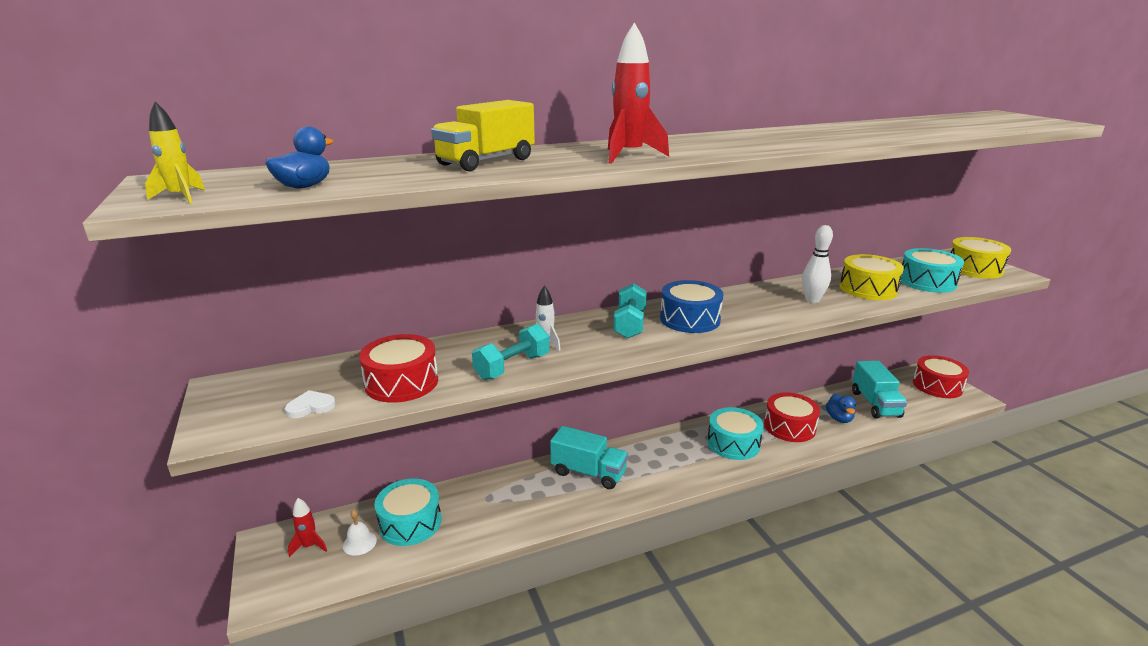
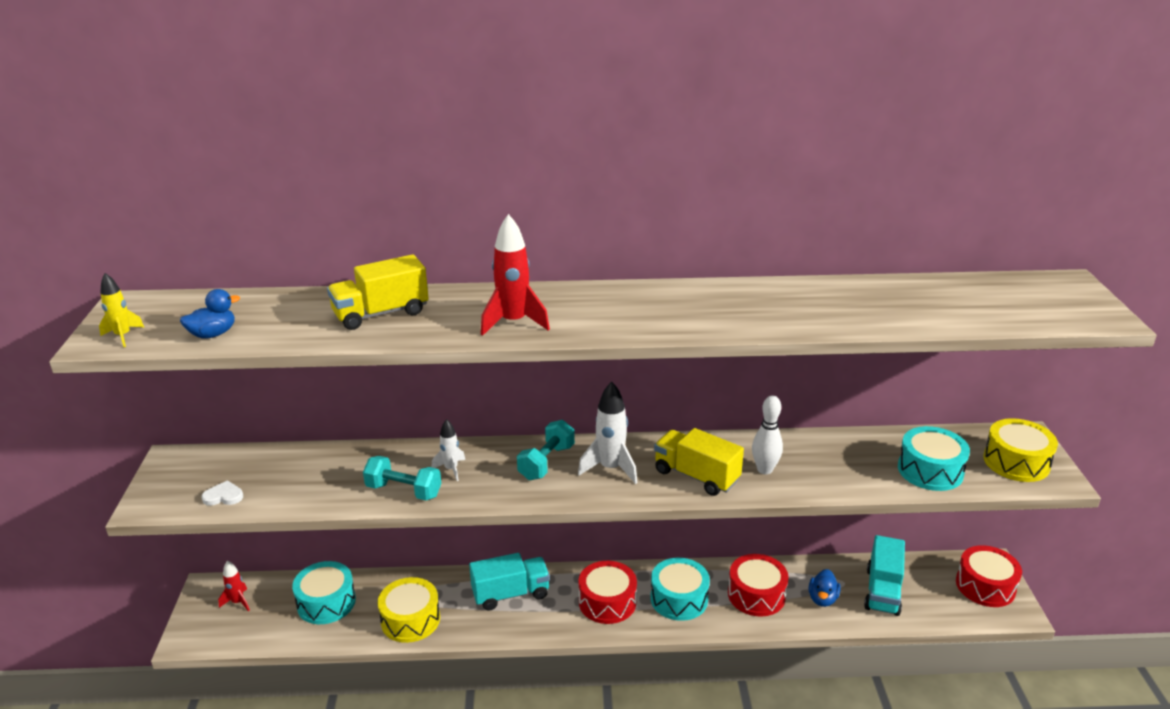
camera: 20 degrees right, 5 degrees up
(359, 543) = (277, 610): white bell -> none
(401, 382) = (304, 487): red drum -> red drum (607, 602)
(512, 367) = (404, 491): turquoise dumbbell -> turquoise dumbbell turned 45 degrees clockwise
(588, 472) = (510, 594): turquoise truck -> turquoise truck turned 60 degrees counterclockwise
(690, 319) = (610, 468): blue drum -> white rocket
(765, 312) = (696, 476): none -> yellow truck
(868, 289) = (846, 467): yellow drum -> yellow drum (410, 620)

